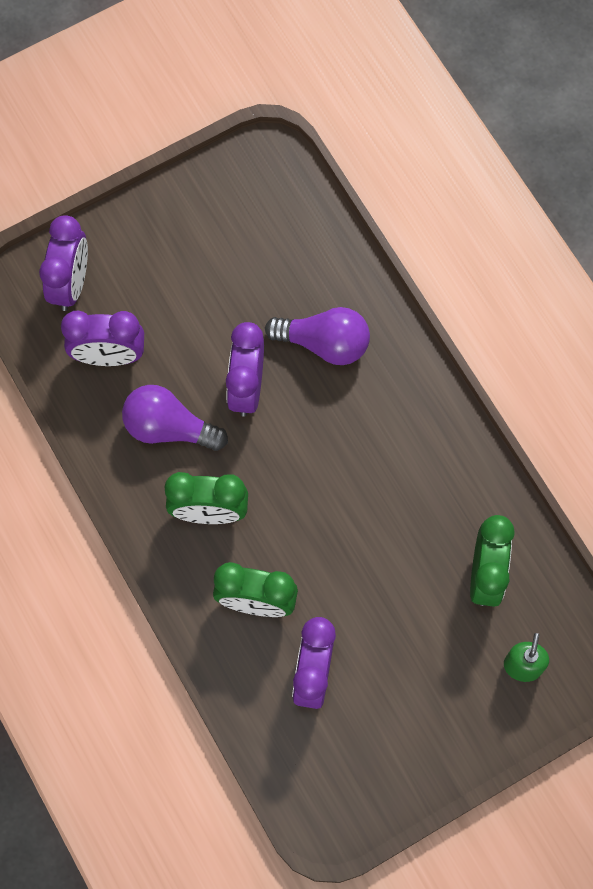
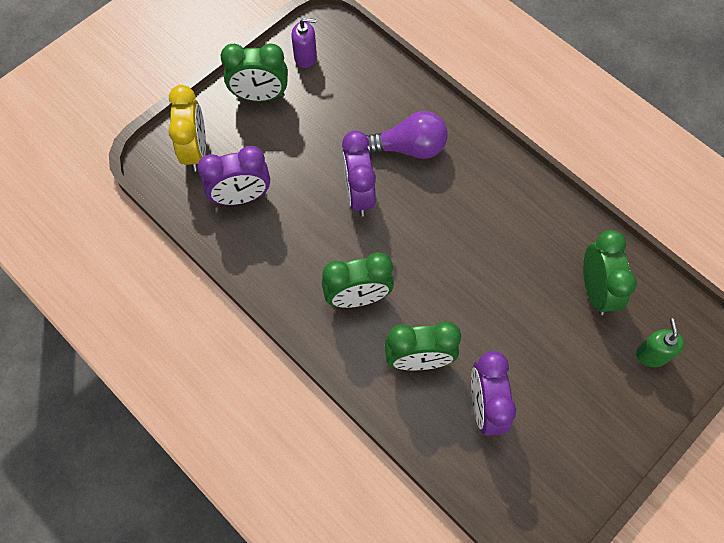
camera: 15 degrees left, 5 degrees down
(71, 284) = (195, 150): purple clock -> yellow clock
(165, 231) = (260, 96): none -> green clock
(169, 427) = (305, 240): purple light bulb -> none
(234, 192) = (305, 57): none -> purple soap dispenser

